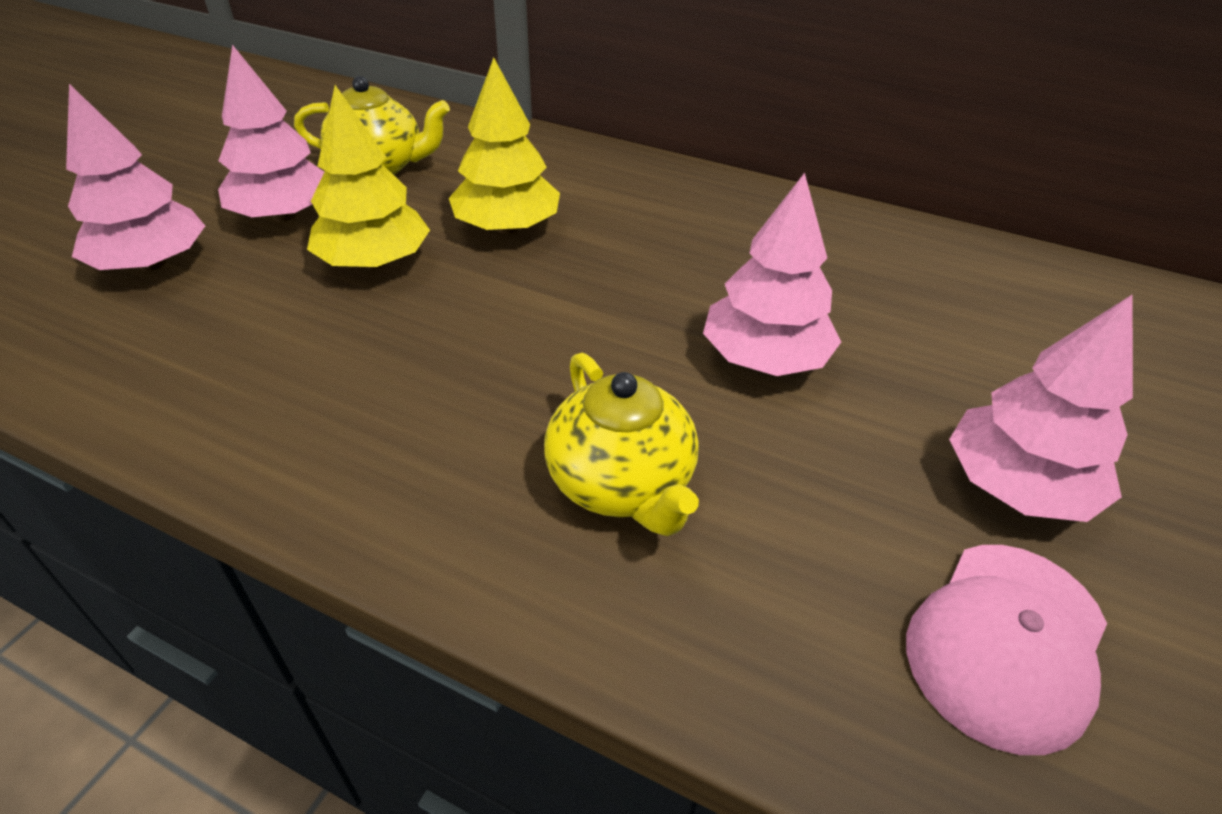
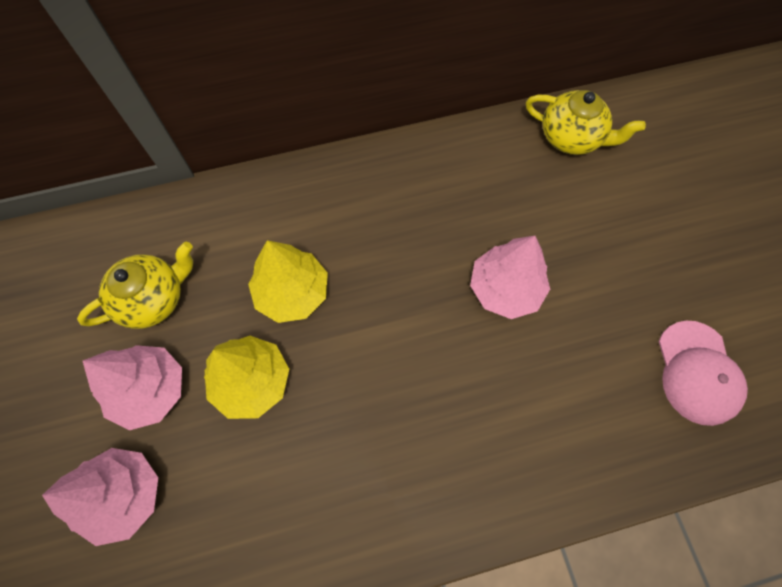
camera: 40 degrees left, 25 degrees up
(621, 483) = (516, 419): yellow teapot -> yellow teapot (571, 138)
(1016, 486) = (651, 286): pink tree -> none

